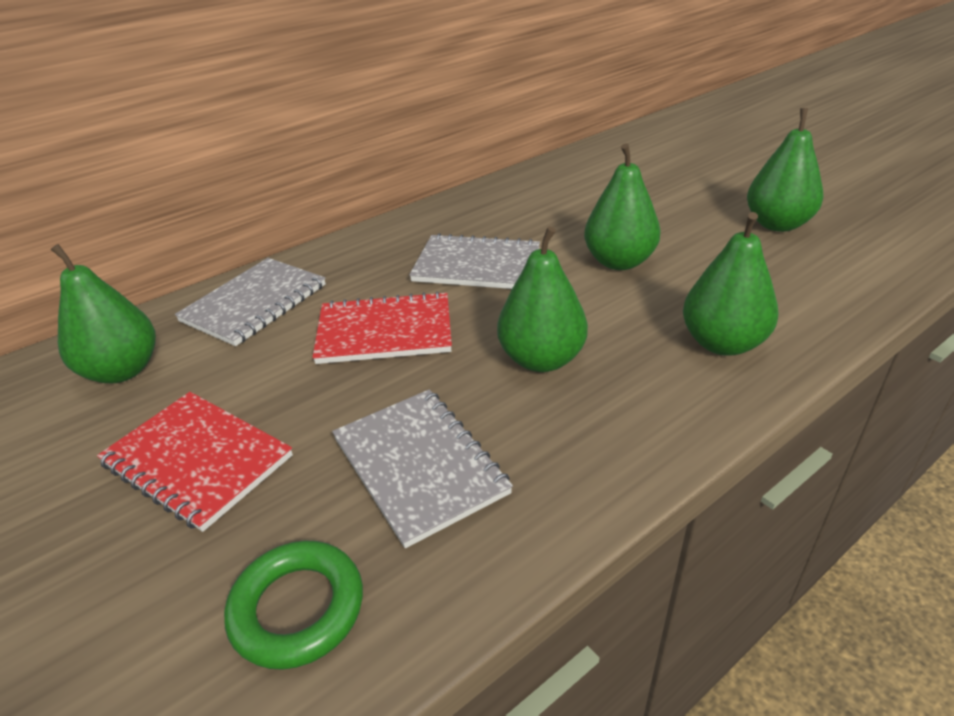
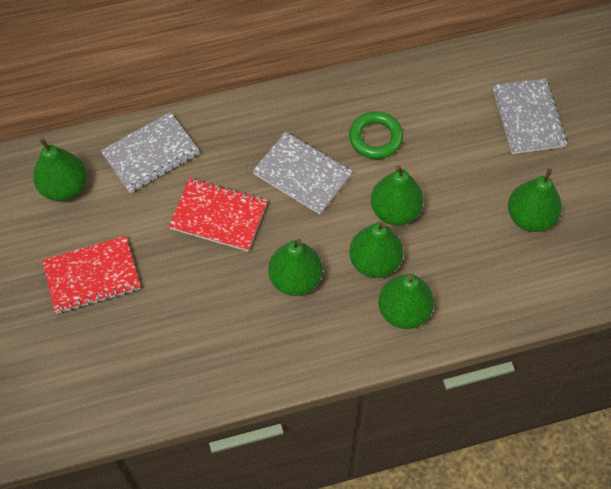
camera: 20 degrees right, 25 degrees up
(197, 460) = (92, 276): red notebook -> red notebook turned 75 degrees counterclockwise
(297, 608) = (116, 381): green ring -> green ring (375, 138)
(419, 466) = (196, 326): grey notebook -> grey notebook (528, 117)
(636, 310) = (374, 262): none -> green pear

